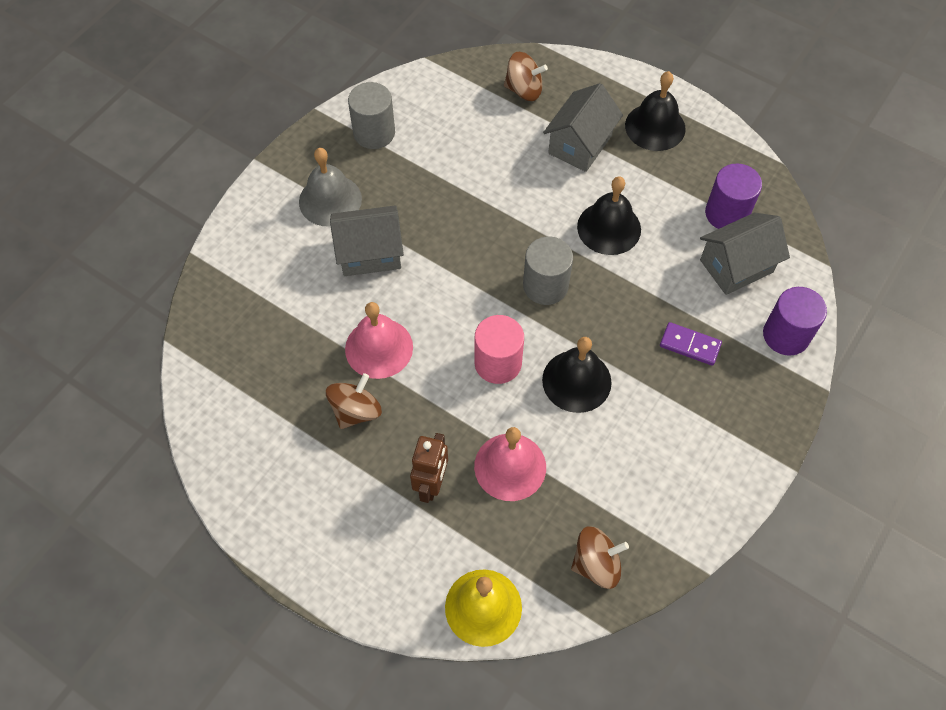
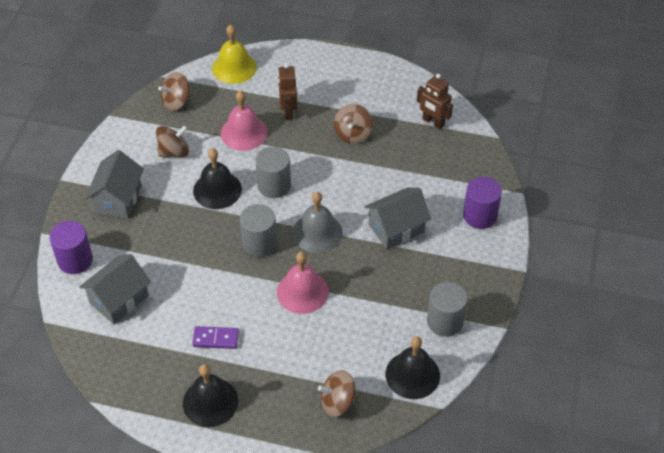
camera: 160 degrees right, 10 degrees down
(235, 394) = (433, 122): none -> brown robot
(330, 200) = (447, 257): grey bell -> grey bell (317, 232)
(379, 348) = (357, 172): pink bell -> pink bell (302, 292)
(498, 363) = (274, 185): pink cylinder -> grey cylinder
(580, 144) = (270, 364): grey house -> grey house (118, 199)
(609, 228) = (225, 300): black bell -> black bell (412, 375)
(622, 466) = (174, 151): none -> brown spinning top
(690, 345) = (144, 233): purple domino -> purple domino (216, 339)
(726, 213) = (133, 340): purple cylinder -> purple cylinder (480, 215)

